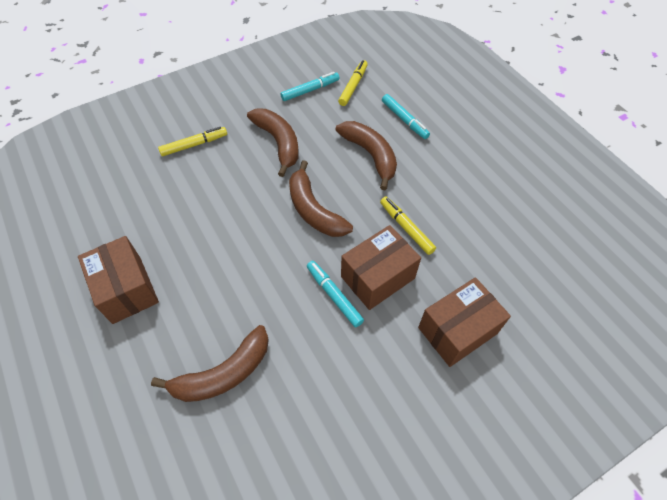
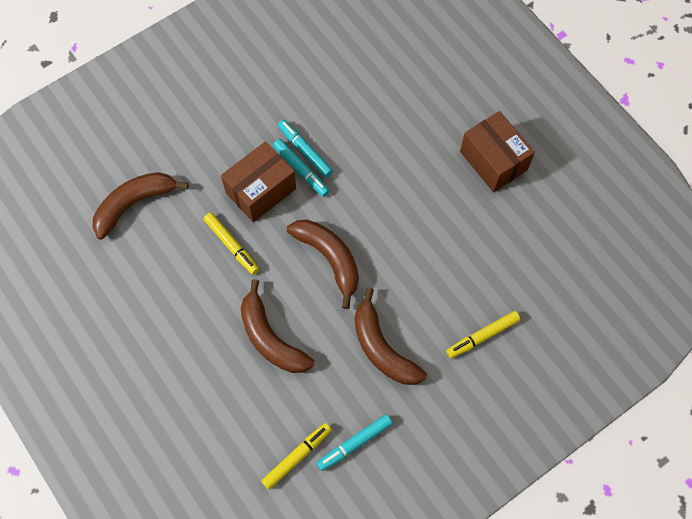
camera: 175 degrees right, 10 degrees up
(223, 373) = (387, 99): brown banana -> brown banana (134, 204)
(353, 86) = (297, 456): yellow marker -> yellow marker turned 150 degrees counterclockwise
(404, 120) = (228, 399): turquoise marker -> turquoise marker (305, 151)
(457, 330) = (190, 148): brown box -> none

